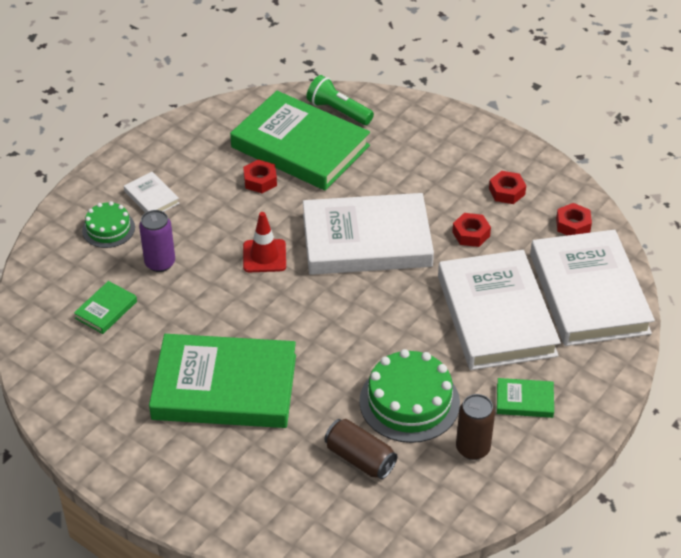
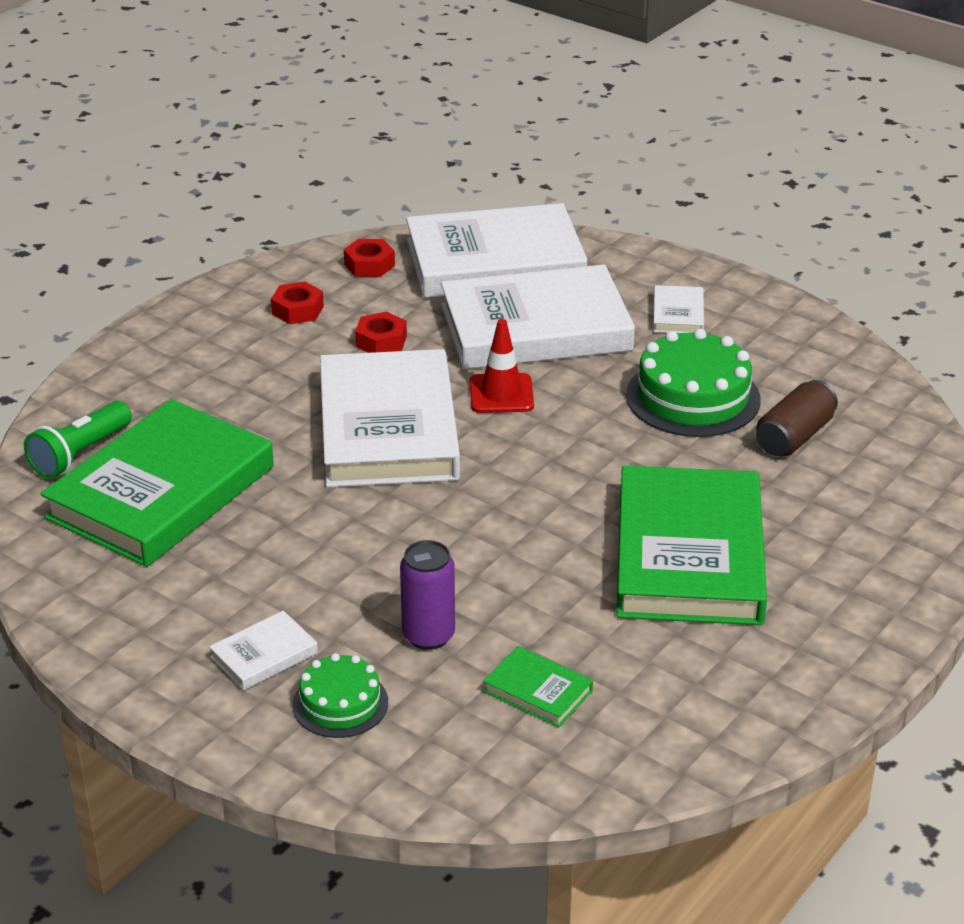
camera: 90 degrees left, 10 degrees down
(260, 180) = (239, 533): red nut -> none
(264, 256) = (417, 524): red traffic cone -> red traffic cone (501, 394)
(472, 448) = (760, 353): brown can -> none
(524, 400) = (678, 314): green book -> white book

